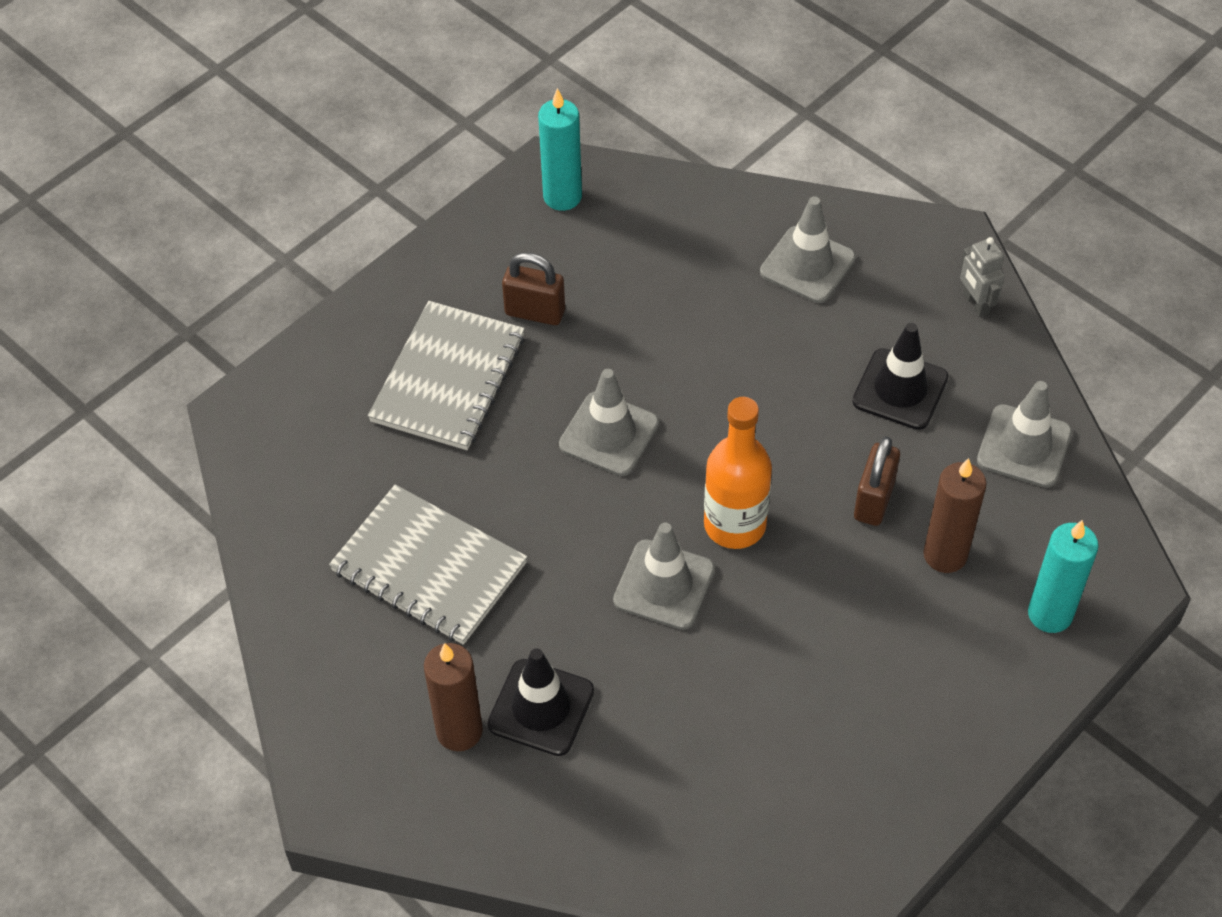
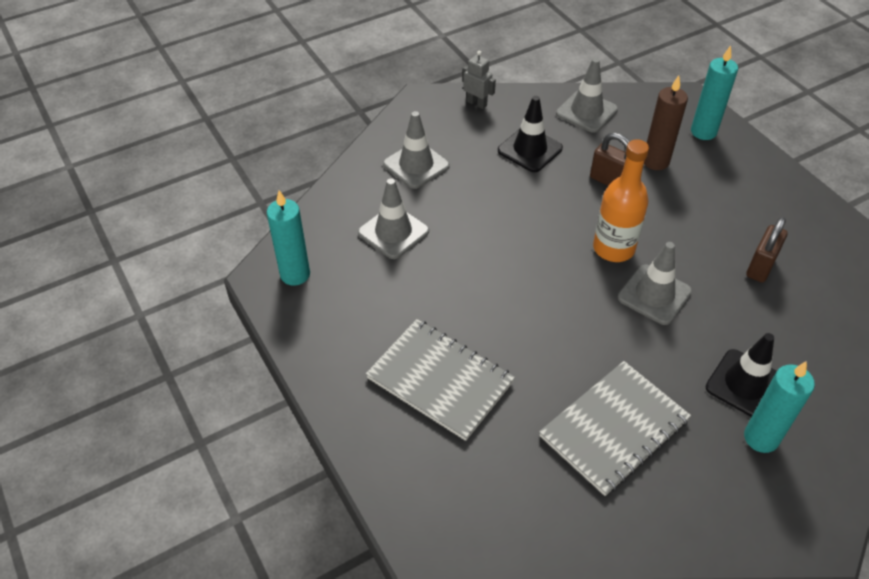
camera: 75 degrees left, 5 degrees down
(459, 731) = (761, 438): brown candle -> turquoise candle
(535, 312) = (397, 314): brown padlock -> brown padlock (760, 267)
(609, 434) = (522, 296): grey traffic cone -> grey traffic cone (393, 232)
(975, 304) = (476, 103): grey robot -> grey robot turned 135 degrees counterclockwise

